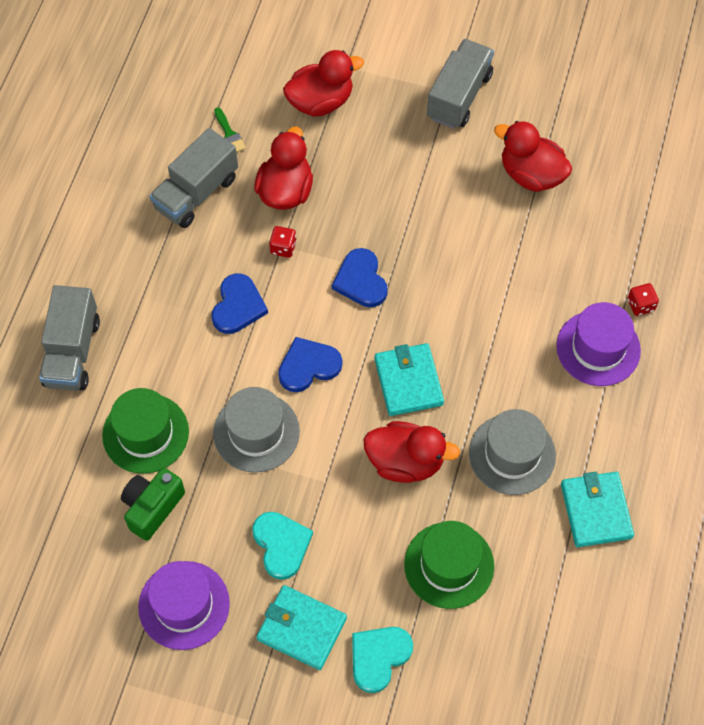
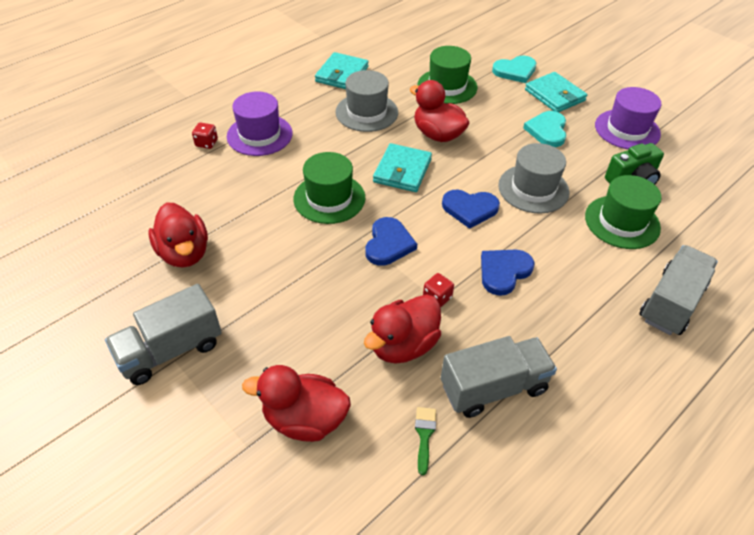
camera: 150 degrees left, 15 degrees down
(455, 303) = (329, 198): none -> green hat

